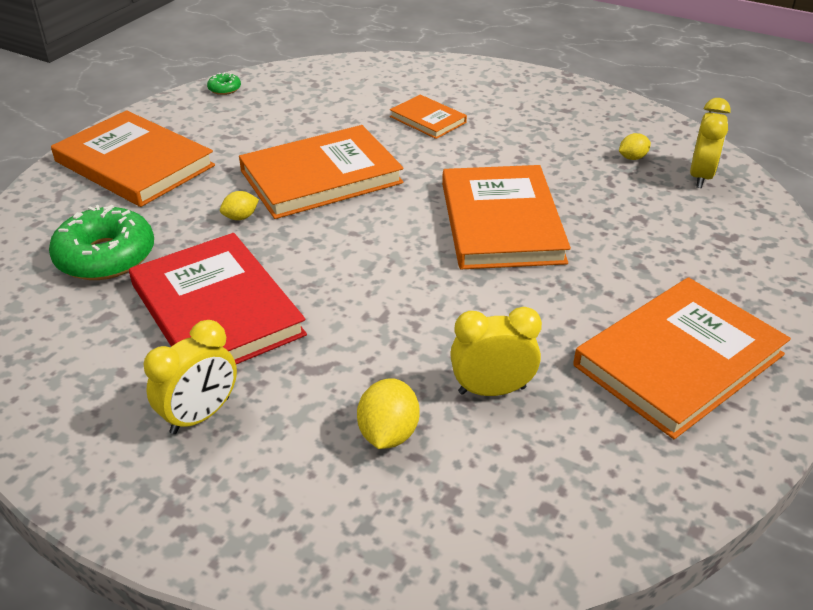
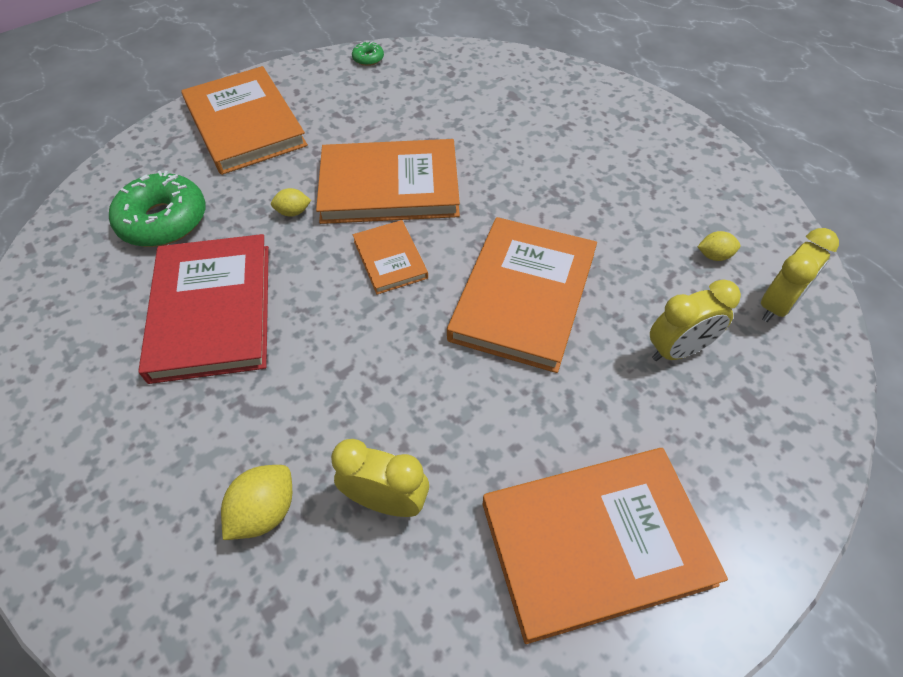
camera: 25 degrees right, 15 degrees up
(200, 415) = (131, 423): yellow clock -> yellow clock (678, 350)
(428, 119) = (530, 145): orange book -> orange book (390, 259)

